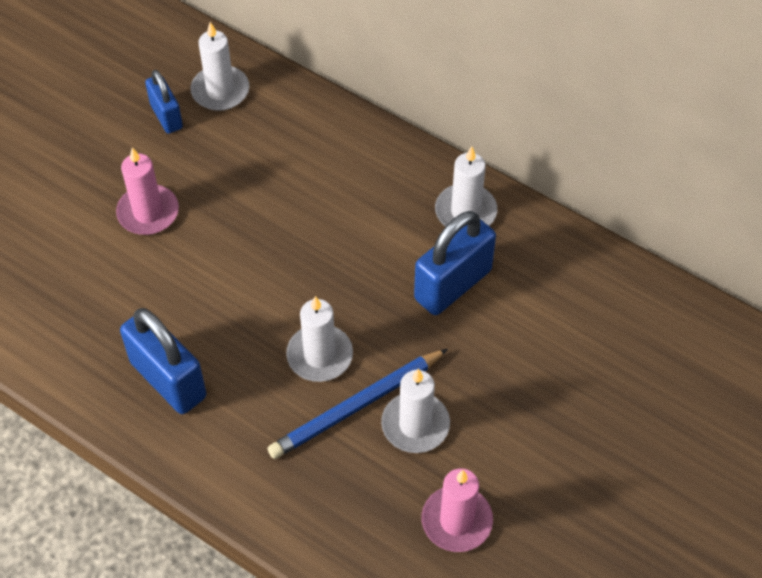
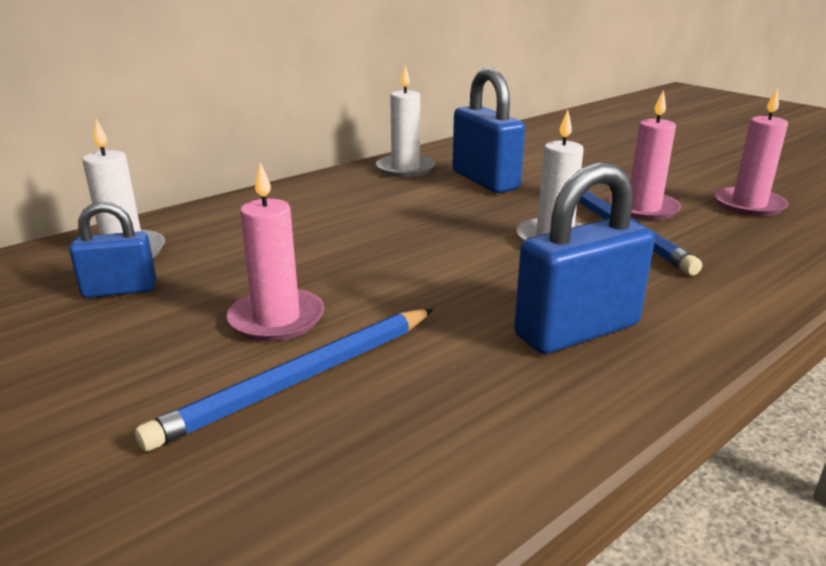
camera: 75 degrees left, 30 degrees down
(86, 247) = (301, 379): none -> blue pencil
(415, 425) = (643, 209): white candle -> pink candle

